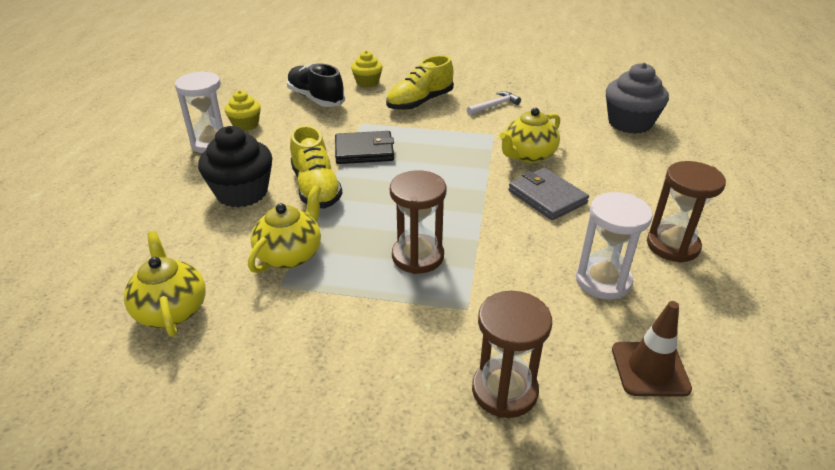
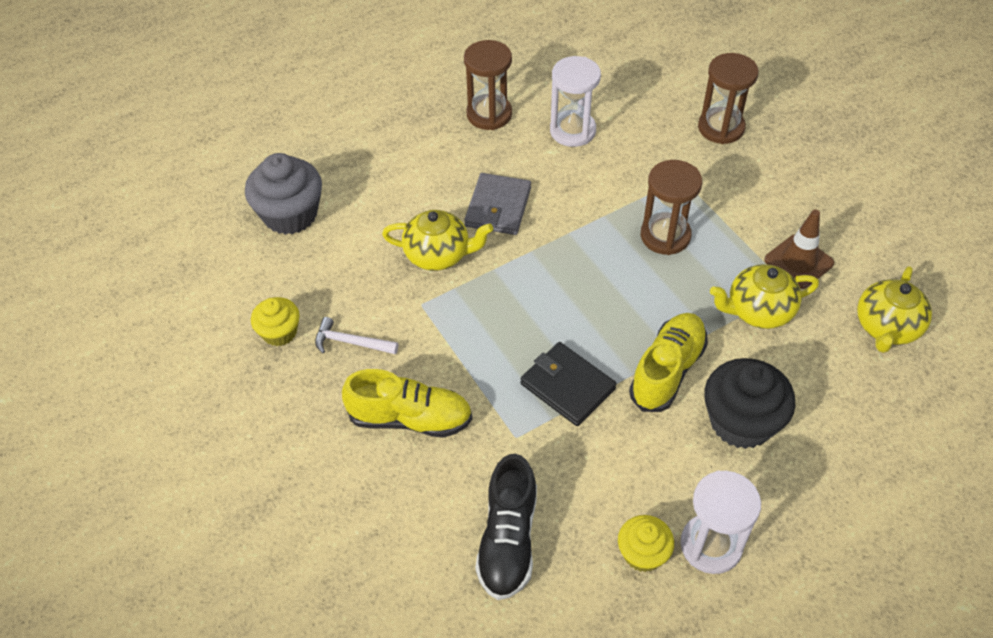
camera: 130 degrees left, 15 degrees up
(367, 82) = (407, 520): yellow cupcake -> yellow cupcake (279, 332)
(650, 369) = (630, 82): brown traffic cone -> brown traffic cone (798, 262)

